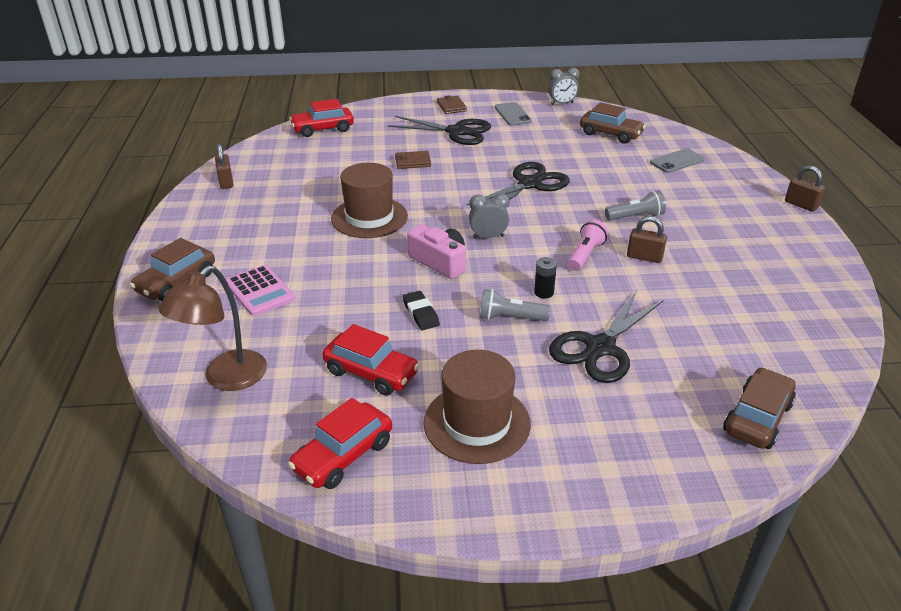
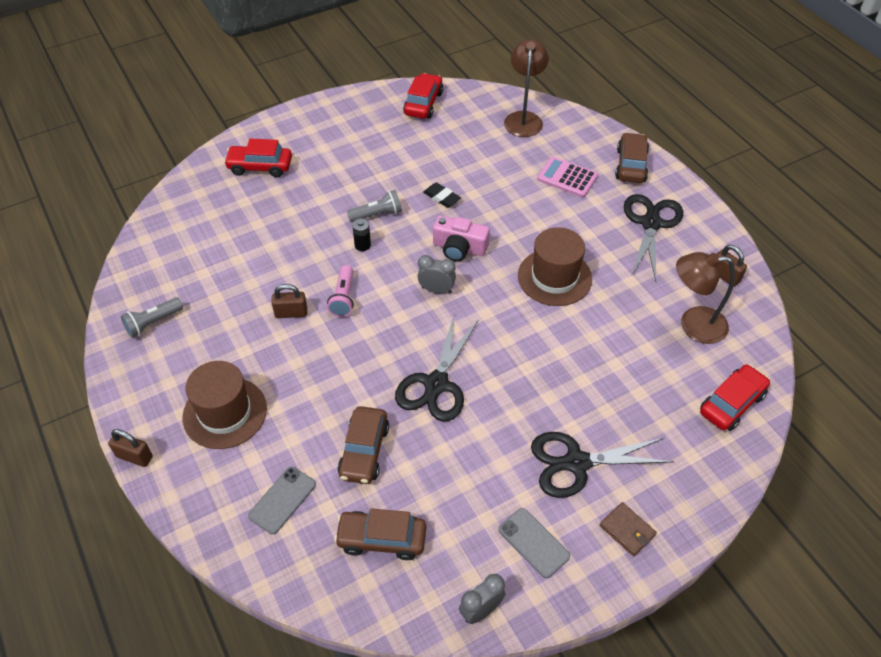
camera: 155 degrees right, 15 degrees up
(293, 165) = (693, 325): none -> brown lamp
(371, 372) = (443, 148): red car -> red car (260, 167)
(412, 162) = (581, 377): brown wallet -> none
(477, 423) = (362, 140): brown hat -> brown hat (225, 413)
(488, 237) = (436, 290): grey clock -> grey clock turned 135 degrees counterclockwise
(600, 347) = (305, 211): black scissors -> black scissors (651, 223)
(635, 217) = (311, 368): grey flashlight -> grey flashlight (153, 323)
(757, 418) = (195, 194): brown car -> brown car (364, 451)

